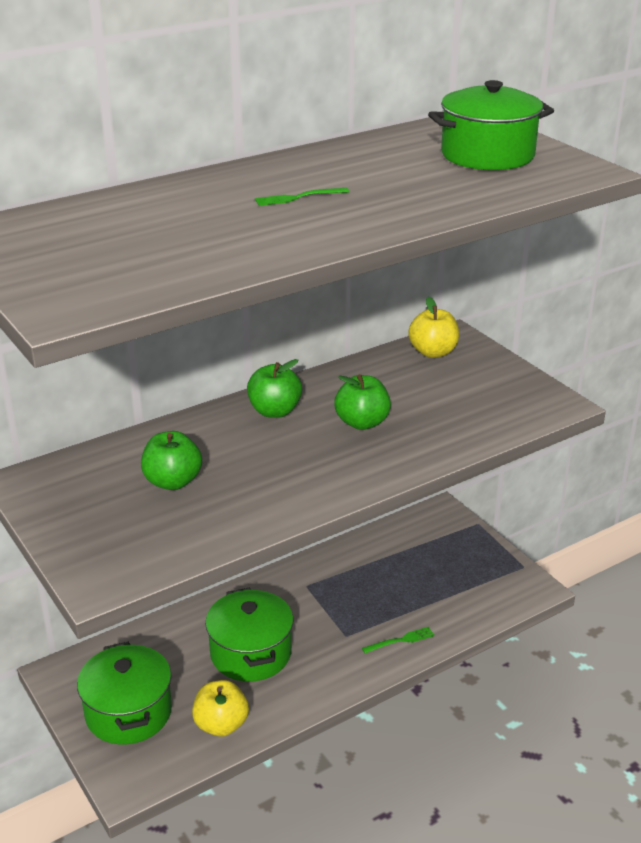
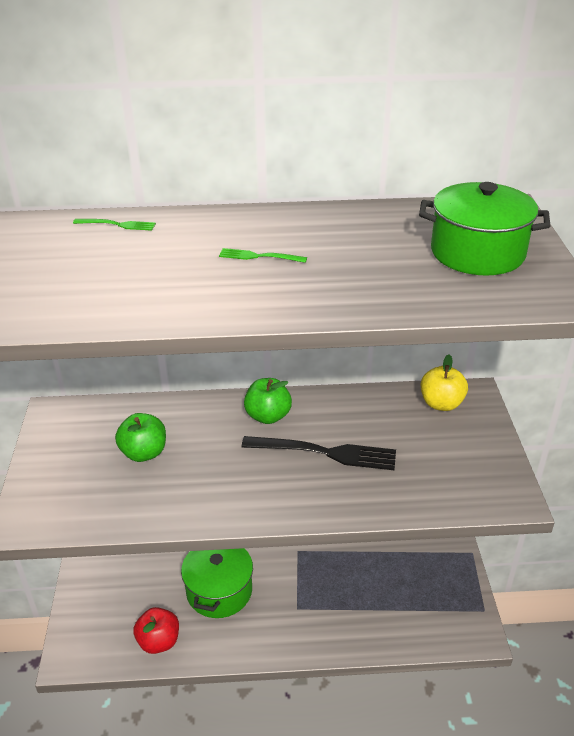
camera: 30 degrees right, 5 degrees up
(128, 712) = (108, 600): green pot -> none
(221, 725) = (159, 641): yellow apple -> red apple
(362, 423) = (326, 453): green apple -> black fork
(401, 640) = (335, 632): green fork -> green fork (118, 225)

